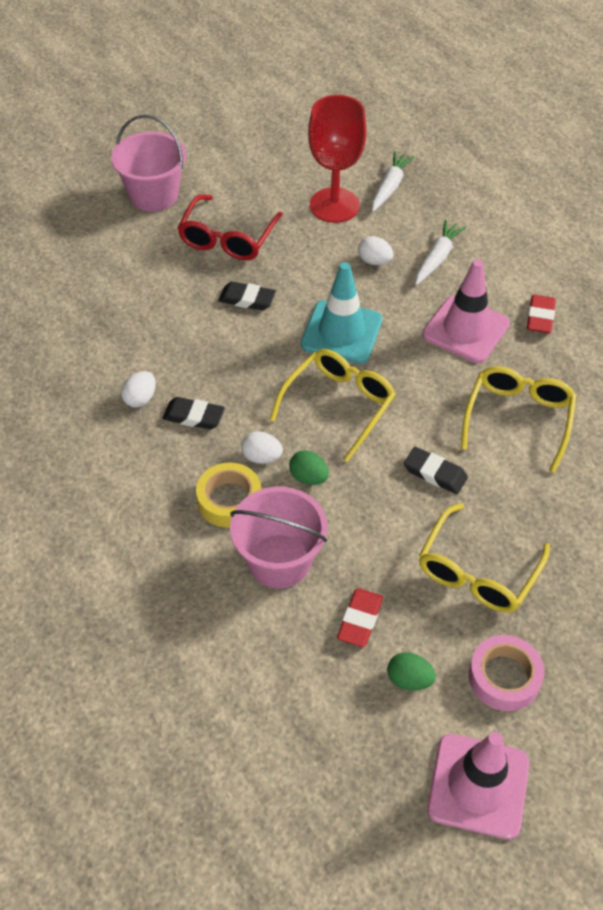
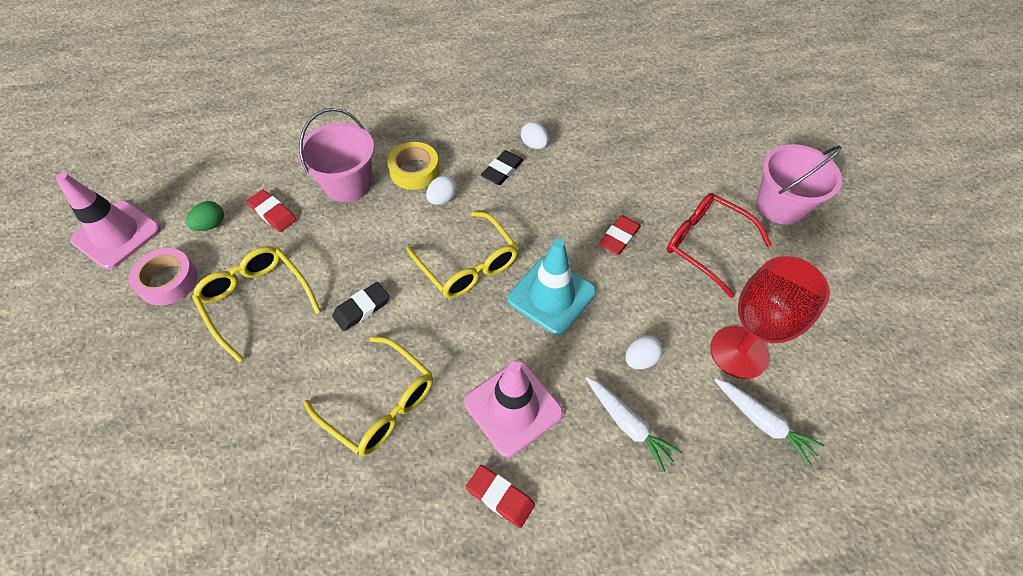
camera: 110 degrees right, 5 degrees up
(247, 299) = (619, 237): black eraser -> red eraser
(308, 477) = (407, 222): green egg -> none

